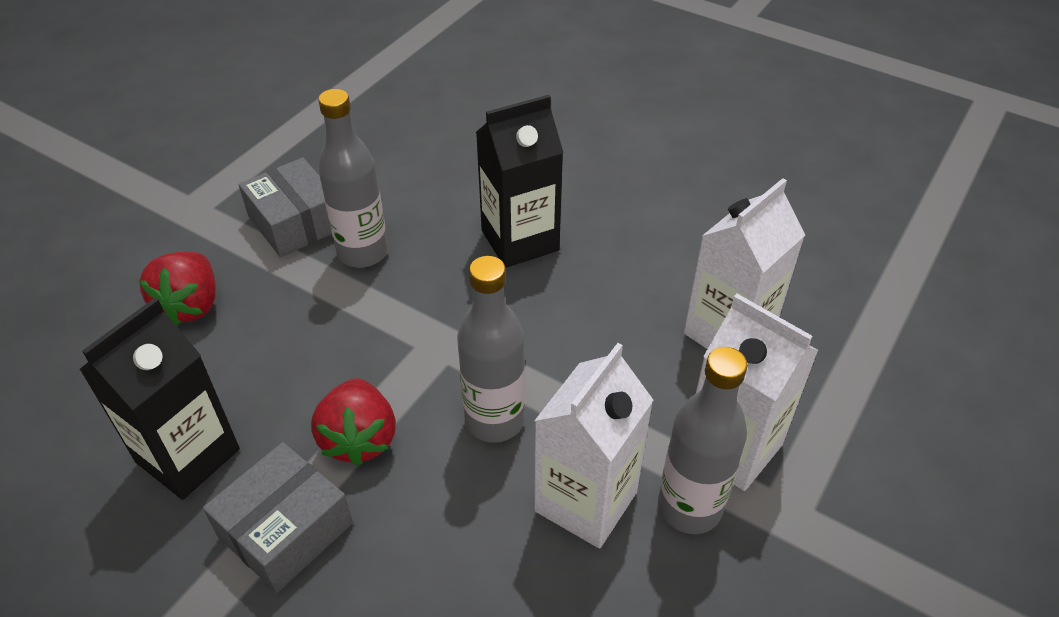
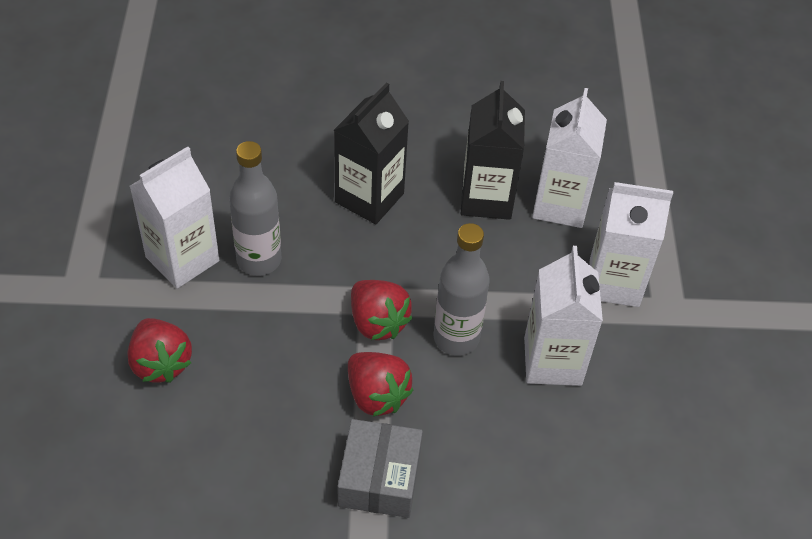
camera: 35 degrees left, 5 degrees up
(188, 456) = (267, 468): black carton -> black carton (486, 198)
(296, 222) = (182, 259): grey box -> white carton
(425, 364) = (377, 322): none -> red strawberry
(689, 507) = (615, 333): grey bottle -> none

